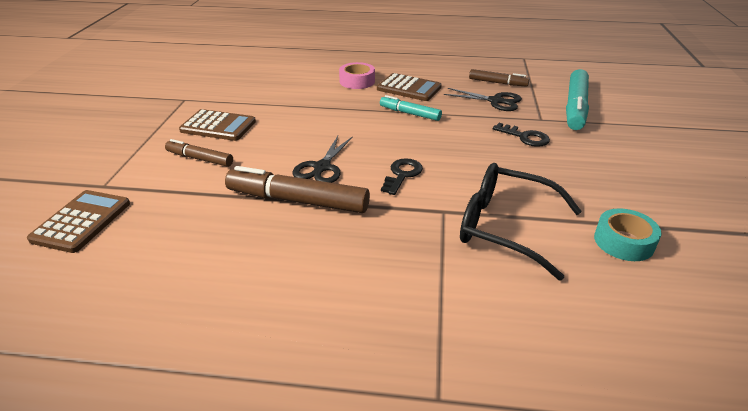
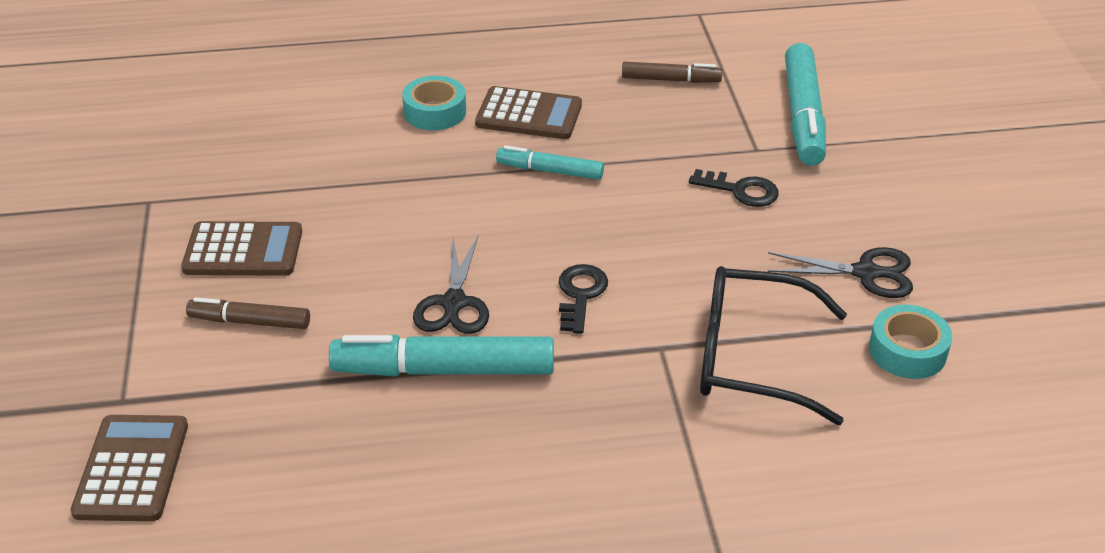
camera: 15 degrees left, 5 degrees up
(297, 201) = (444, 370): brown marker -> turquoise marker
(357, 81) = (435, 112): pink tape -> turquoise tape
(495, 101) = (677, 122): black scissors -> black scissors (865, 273)

